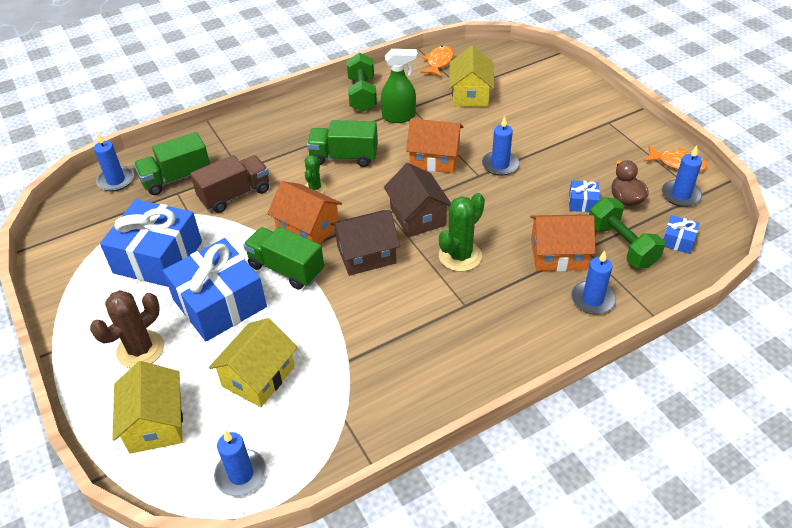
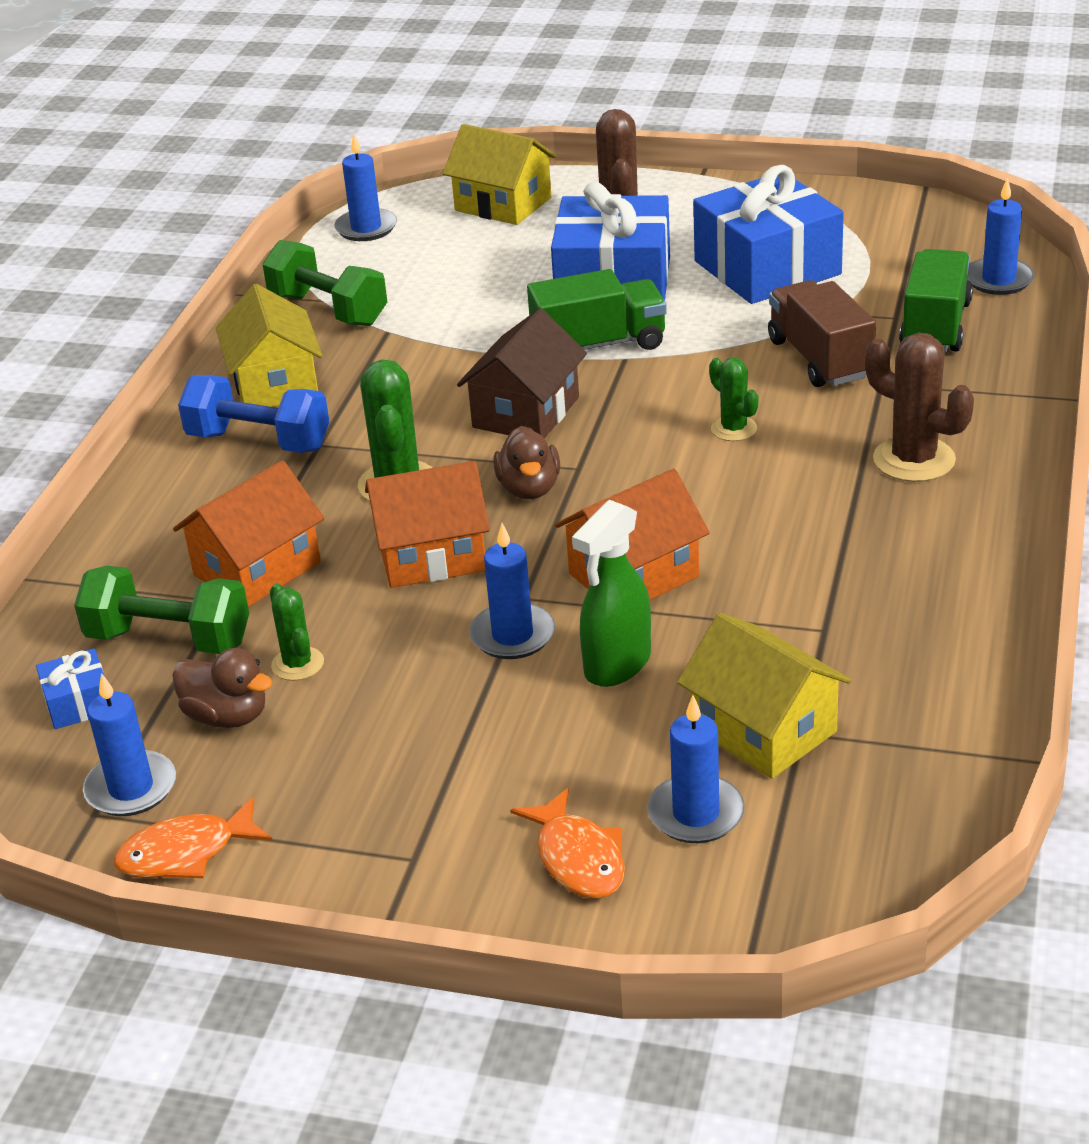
camera: 135 degrees right, 10 degrees down
(235, 195) = (820, 359): brown truck -> brown truck turned 150 degrees clockwise
(258, 376) = (462, 272): yellow house -> yellow house (275, 384)
(290, 136) = (914, 460): none -> brown cactus
(308, 228) = (651, 389): orange house -> orange house (431, 555)
(344, 157) = (775, 487): green truck -> none
(362, 94) = (947, 592): green dumbbell -> green dumbbell (328, 310)
(399, 117) = (810, 599): green spray bottle -> green spray bottle (617, 665)
(417, 216) = (529, 489): brown house -> brown duck
(439, 62) = (946, 758): orange fish -> orange fish (578, 858)
(488, 328) = (259, 441): none -> blue dumbbell
(582, 202) = (297, 664): blue gift -> green cactus
(592, 299) = (149, 547): blue candle -> blue candle (696, 813)

